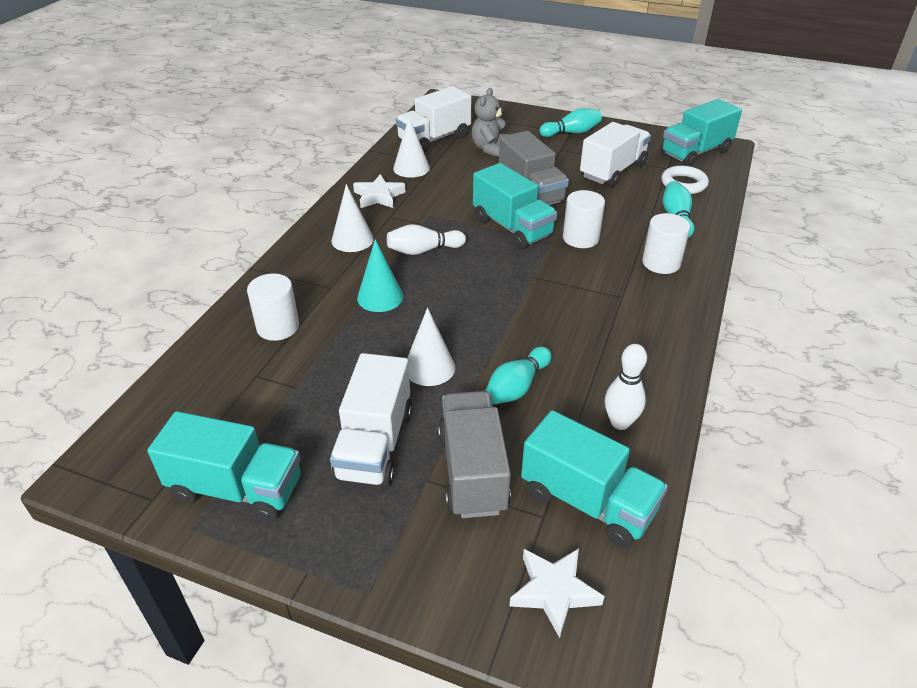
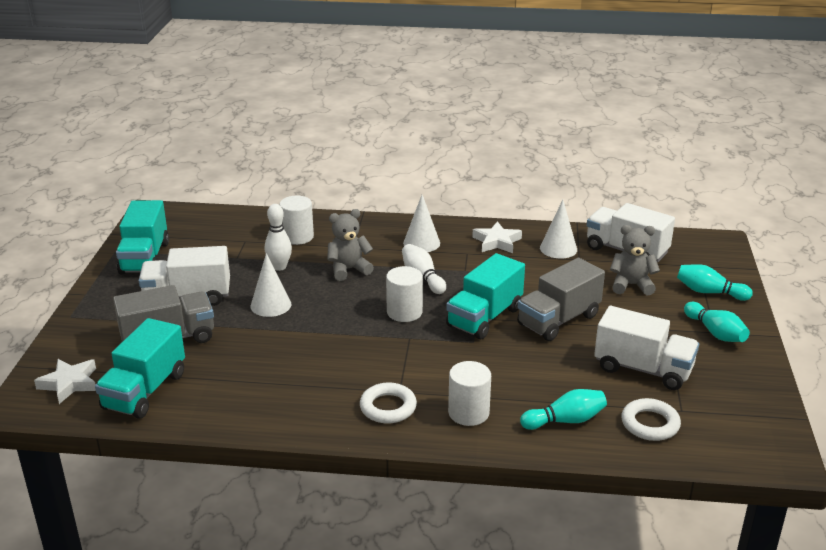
camera: 75 degrees right, 10 degrees down
(380, 297) = (348, 269): turquoise cone -> grey teddy bear
(517, 387) = (258, 347): turquoise bowling pin -> turquoise bowling pin (709, 292)
(580, 238) = (488, 359): white cylinder -> white cylinder (404, 312)
(620, 422) = (228, 401): white bowling pin -> white bowling pin (279, 267)
(647, 307) = (388, 407): none -> white ring
(695, 152) = (742, 432): turquoise truck -> none

